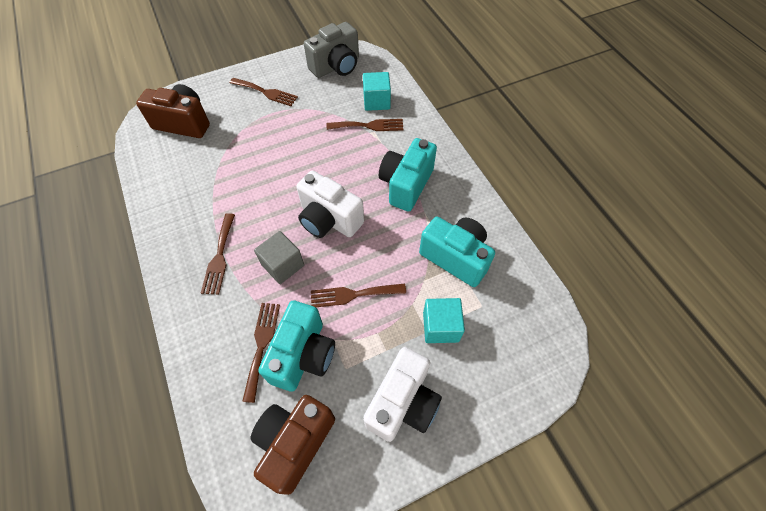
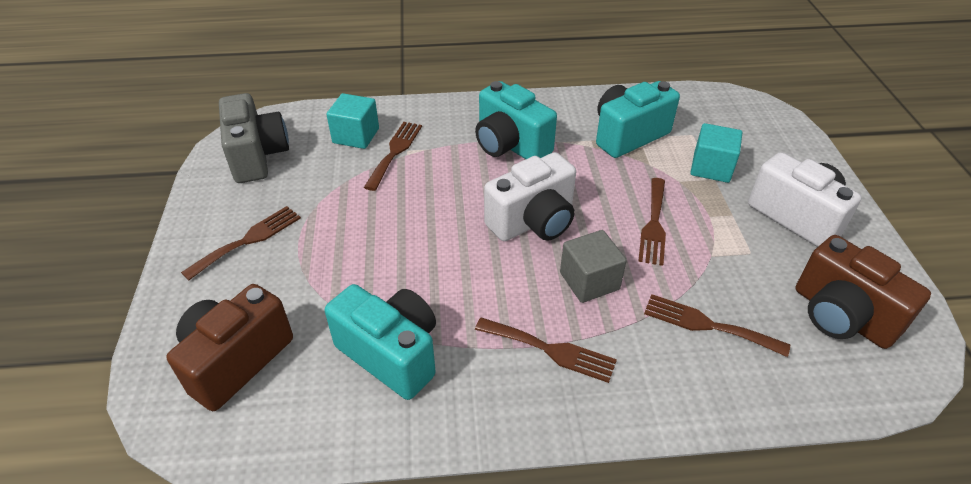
camera: 70 degrees left, 15 degrees down
(303, 355) = (728, 286): turquoise camera -> turquoise camera (391, 354)

